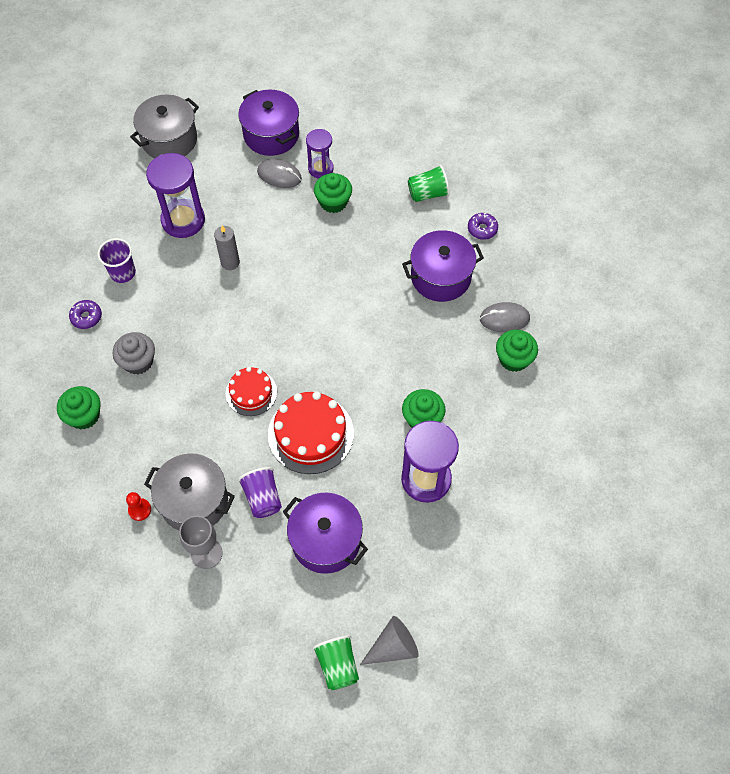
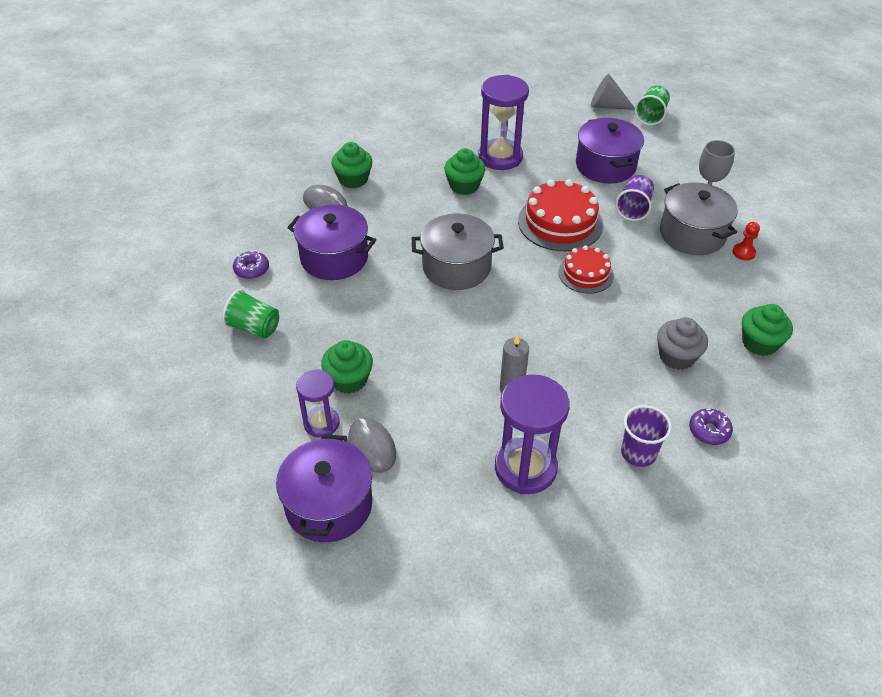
camera: 140 degrees left, 15 degrees down
(169, 140) = (456, 594): grey pot -> grey pot (456, 267)

